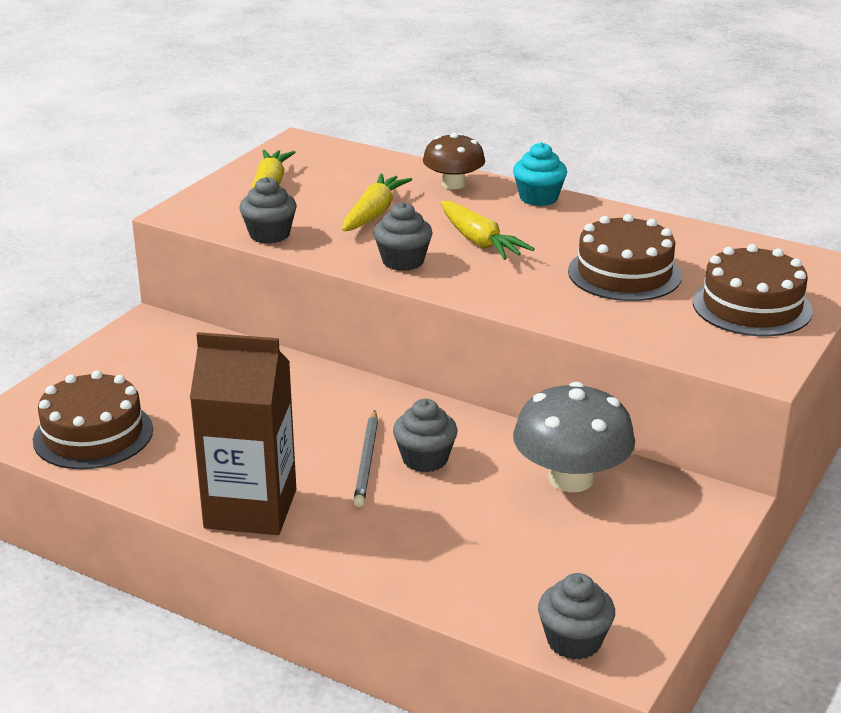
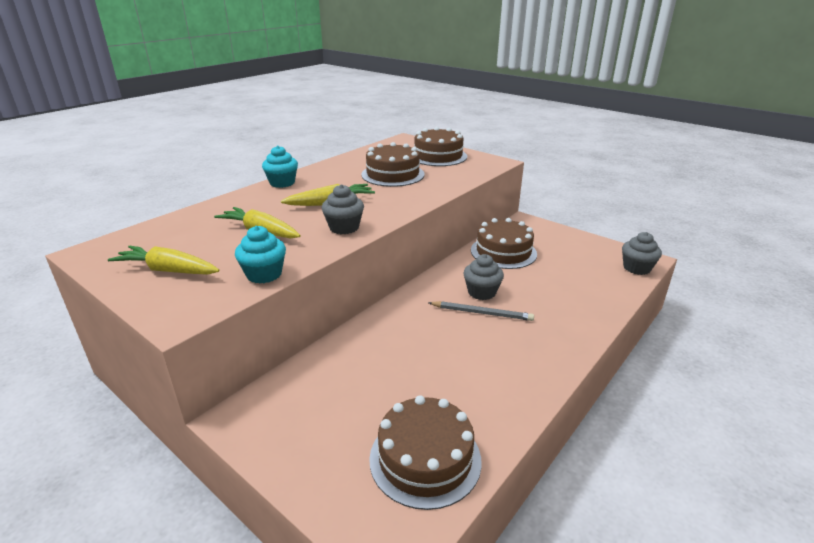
camera: 80 degrees left, 0 degrees up
(250, 509) = (536, 366): brown carton -> none
(269, 234) = (264, 274): grey cupcake -> turquoise cupcake
(453, 184) = (237, 203): brown mushroom -> none
(571, 478) = (503, 252): grey mushroom -> brown cake

